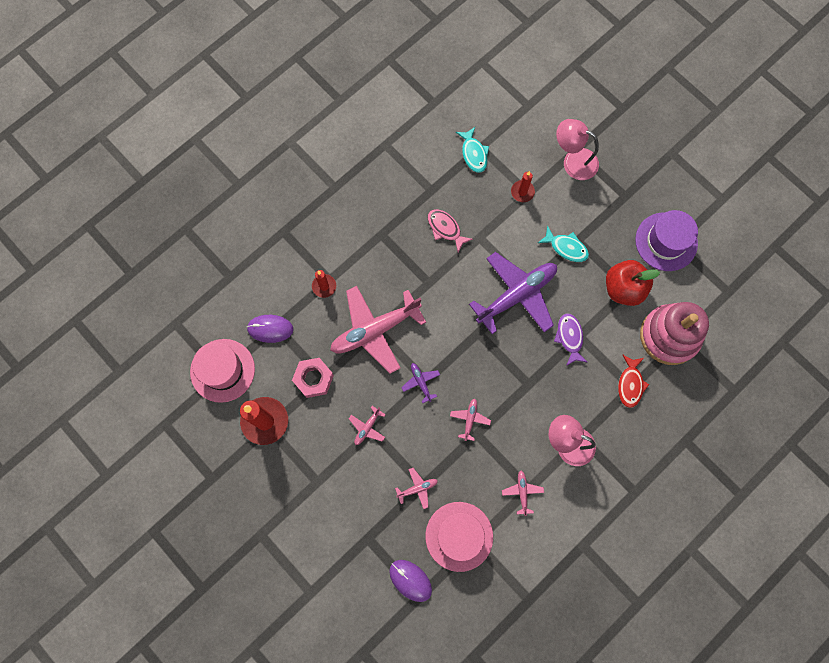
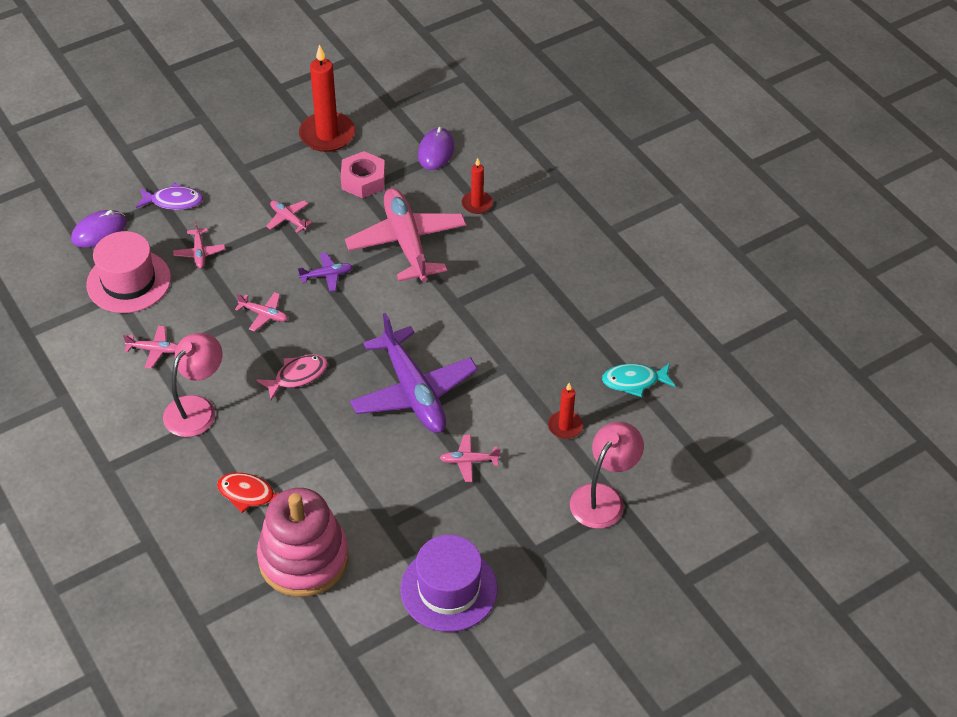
camera: 100 degrees right, 25 degrees down
(222, 370) = (398, 108): pink hat -> none
(445, 229) = (527, 332): pink fish -> pink fish (297, 376)
(566, 247) = (469, 461): turquoise fish -> pink plane
(569, 337) = (337, 439): purple fish -> purple fish (173, 201)
(623, 289) = (389, 517): red apple -> none

